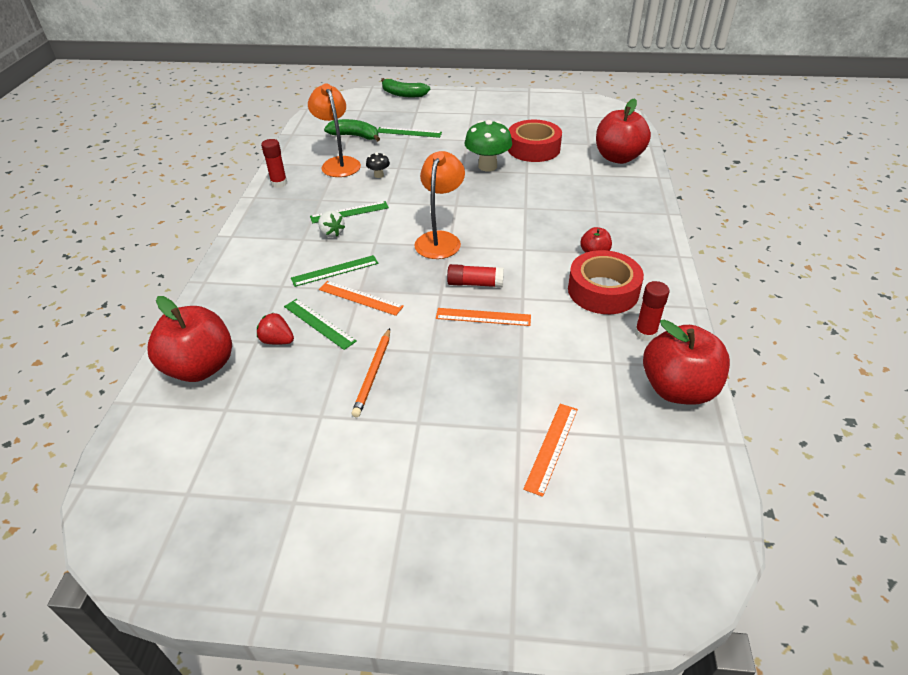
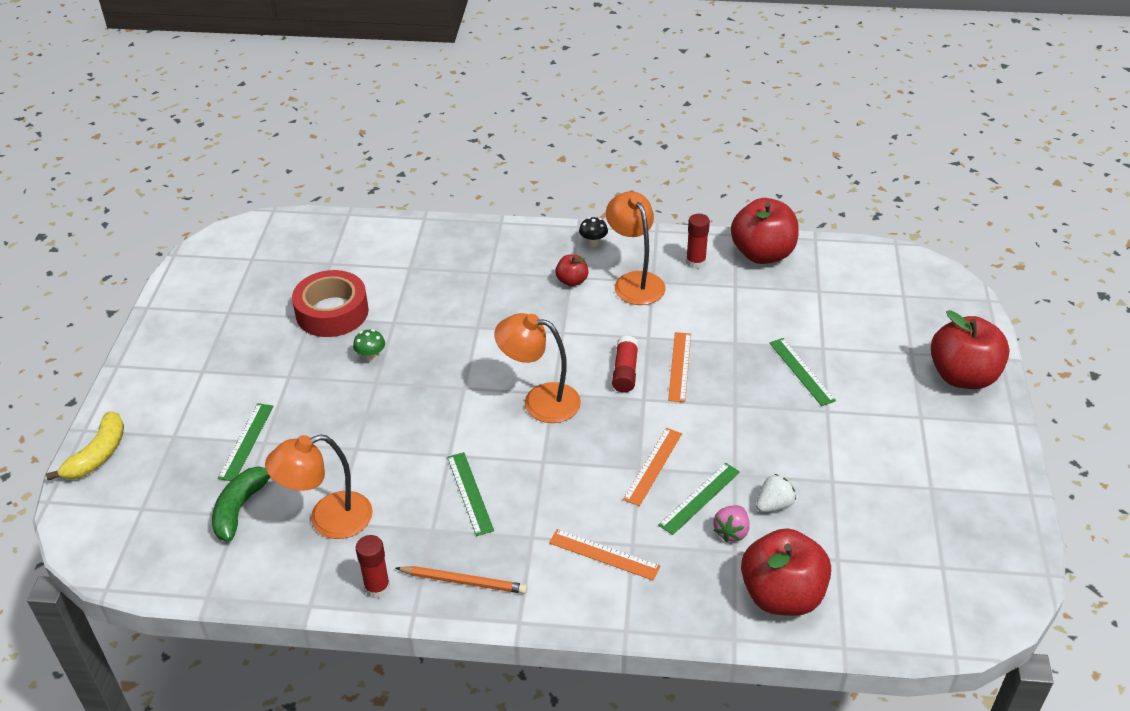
camera: 90 degrees left, 0 degrees up
(277, 341) = (731, 532): red strawberry -> pink strawberry
(331, 233) = (519, 507): white strawberry -> white strawberry (774, 505)
(335, 271) = (602, 494): green ruler -> green ruler (801, 371)
(373, 373) = (771, 446): orange pencil -> orange pencil (463, 581)
(379, 175) = (374, 469): black mushroom -> black mushroom (593, 243)
(403, 94) = (98, 455): green banana -> yellow banana
(487, 166) = (371, 357): green mushroom -> green mushroom, size x0.50
(551, 447) = (838, 329): orange ruler -> orange ruler (604, 554)
(603, 291) = (635, 281): red tape -> orange lamp
(618, 158) = (373, 243): red apple -> red apple (962, 376)

